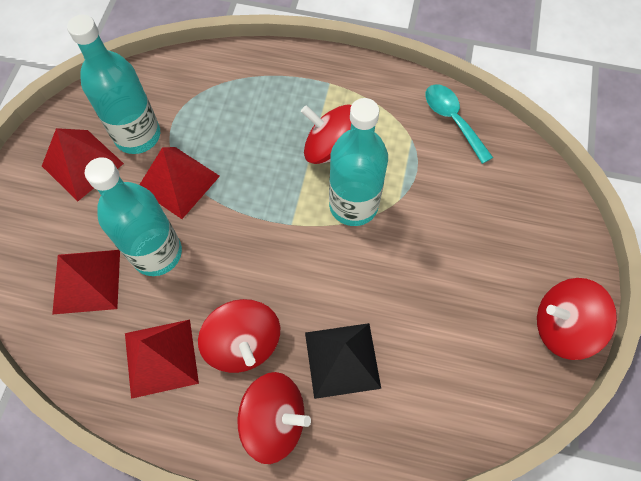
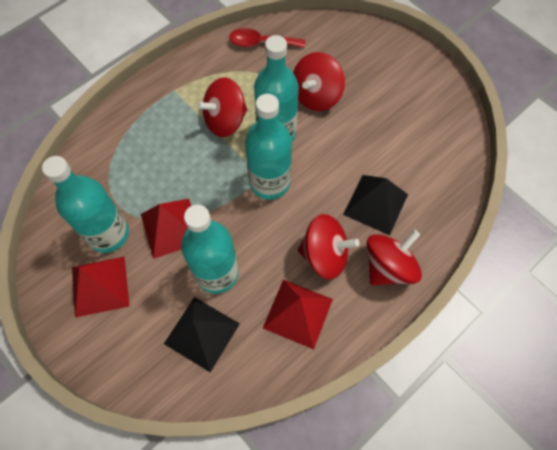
camera: 55 degrees left, 0 degrees up
(86, 281) = (202, 333): red pyramid -> black pyramid
(290, 236) = (269, 182): none -> turquoise bottle
(453, 120) = (261, 42): turquoise spoon -> red spoon
(562, 326) = (434, 79): red spinning top -> red spinning top (316, 96)

